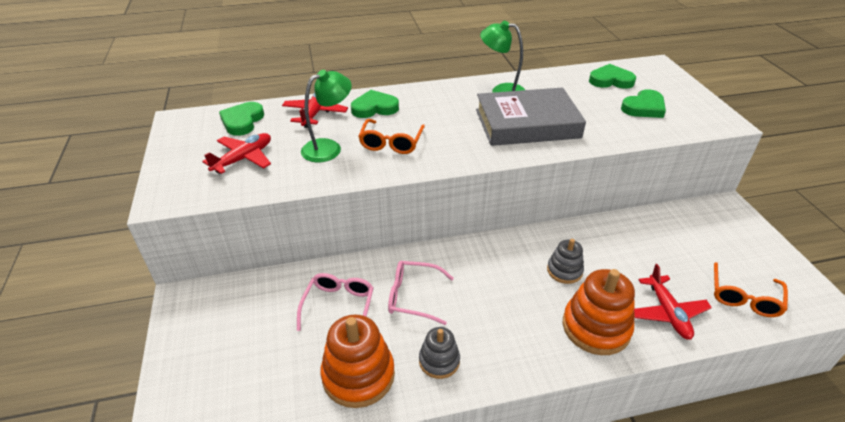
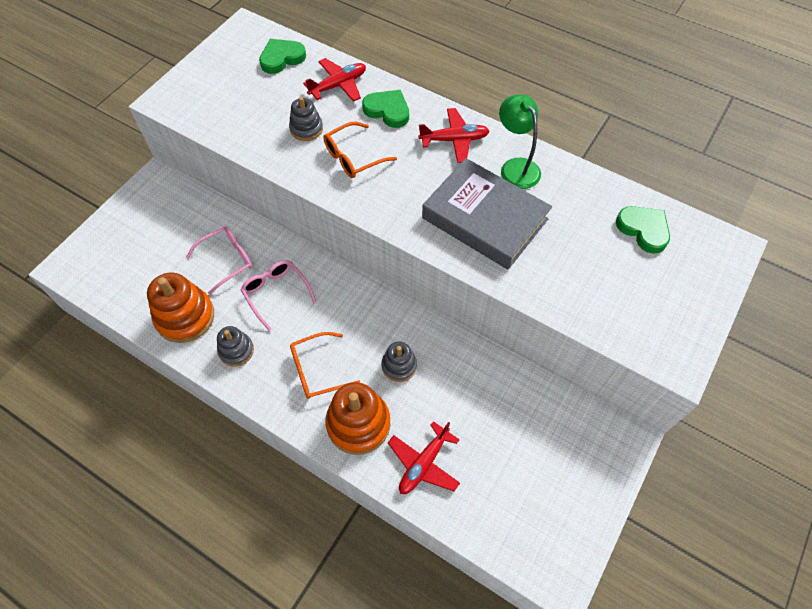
camera: 45 degrees right, 20 degrees up
(243, 159) = (243, 98): red plane -> red plane (454, 140)
(329, 148) = (306, 129): green lamp -> grey stacking toy
(644, 108) = (622, 284): green heart -> none
(744, 297) = (501, 511): orange glasses -> orange glasses (317, 370)

